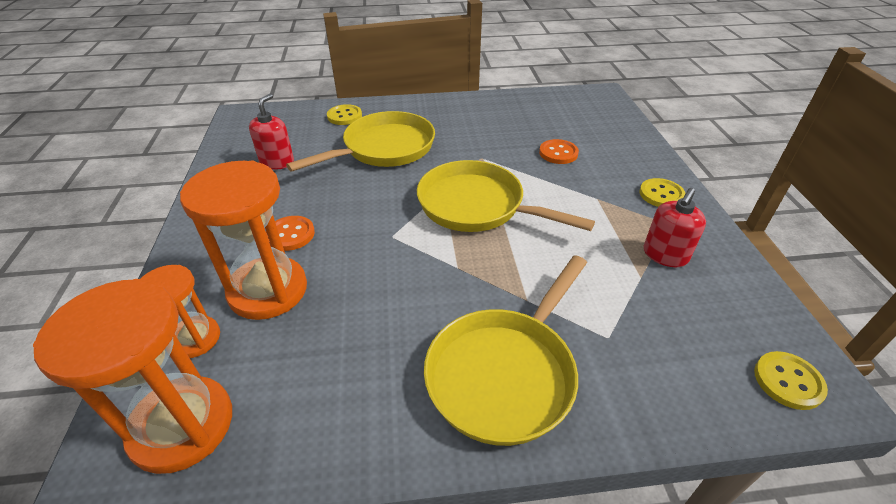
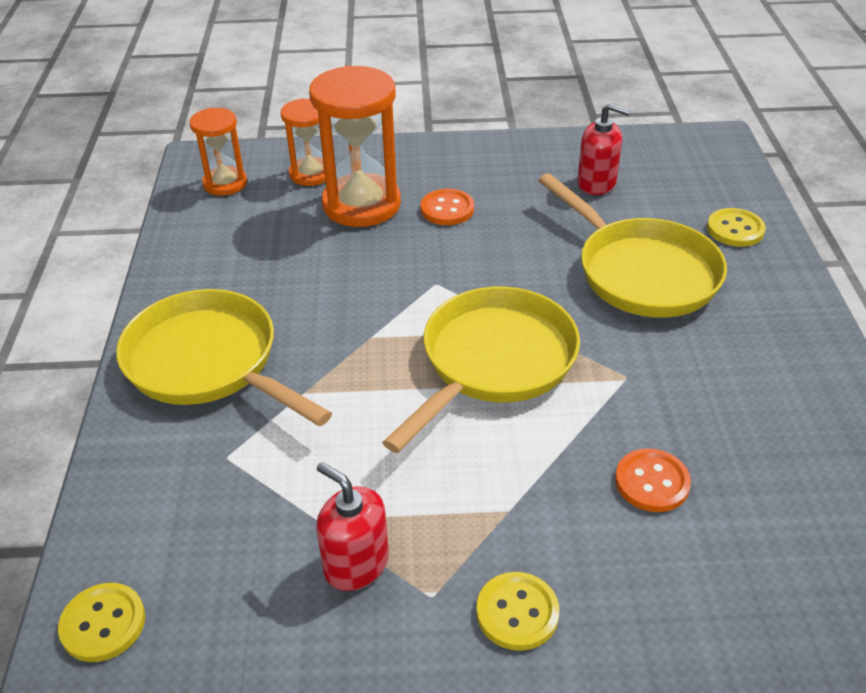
camera: 95 degrees right, 0 degrees up
(182, 426) = (225, 183): orange hourglass -> orange hourglass, size x0.58

